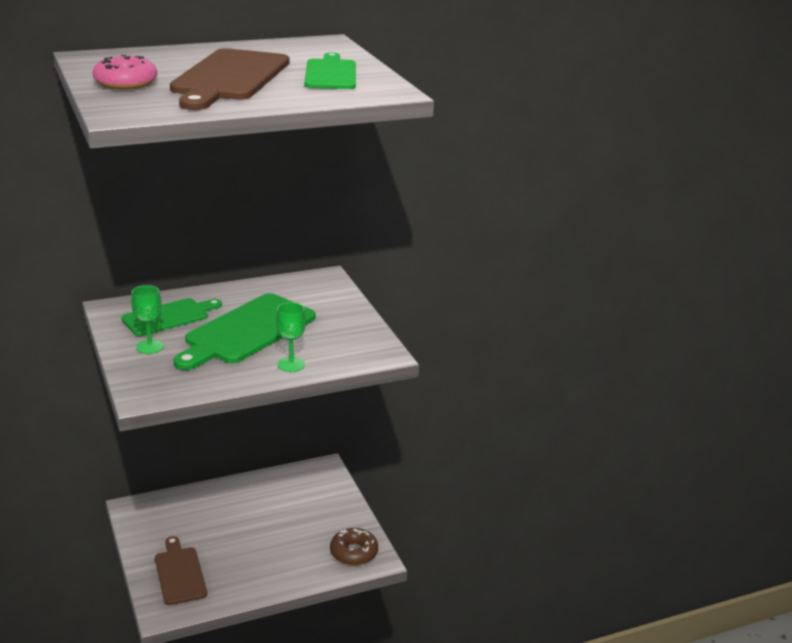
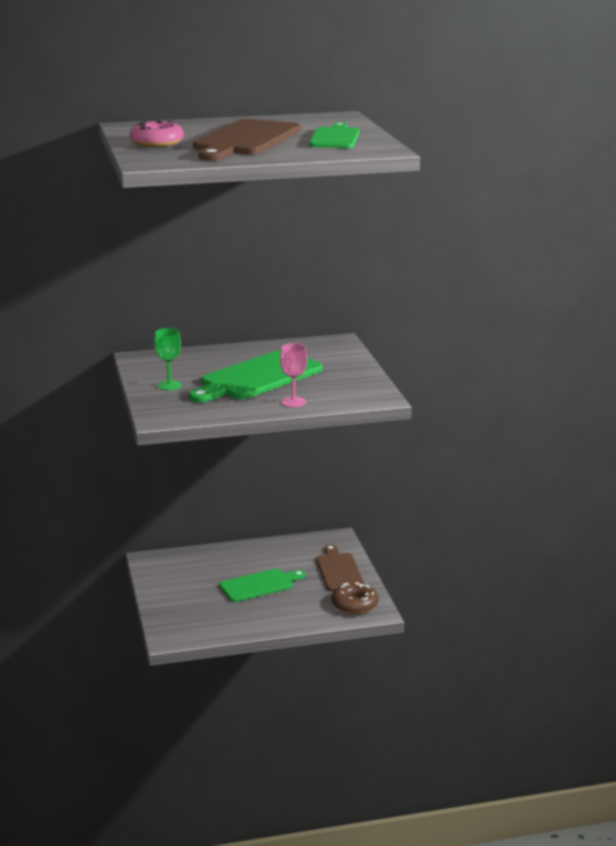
camera: 10 degrees right, 5 degrees down
(169, 317) = (189, 365): green cutting board -> green cutting board (259, 585)
(179, 573) = (188, 610): brown cutting board -> brown cutting board (339, 570)
(291, 364) = (293, 402): green goblet -> pink goblet

